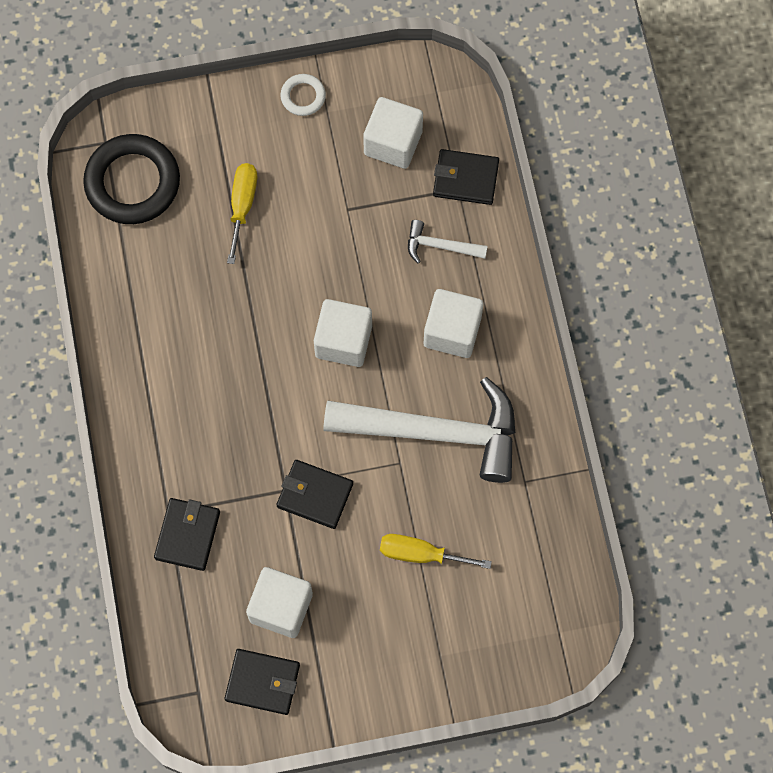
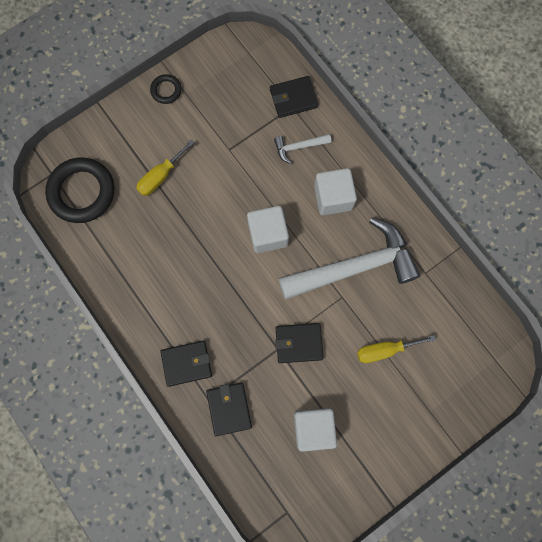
camera: 25 degrees left, 5 degrees up
(242, 206) = (161, 176): yellow screwdriver -> yellow screwdriver turned 120 degrees counterclockwise
(262, 682) = (326, 485): black wallet -> black wallet (186, 363)
(303, 96) = (166, 90): white ring -> black ring
(393, 143) = (237, 95): white cube -> none

